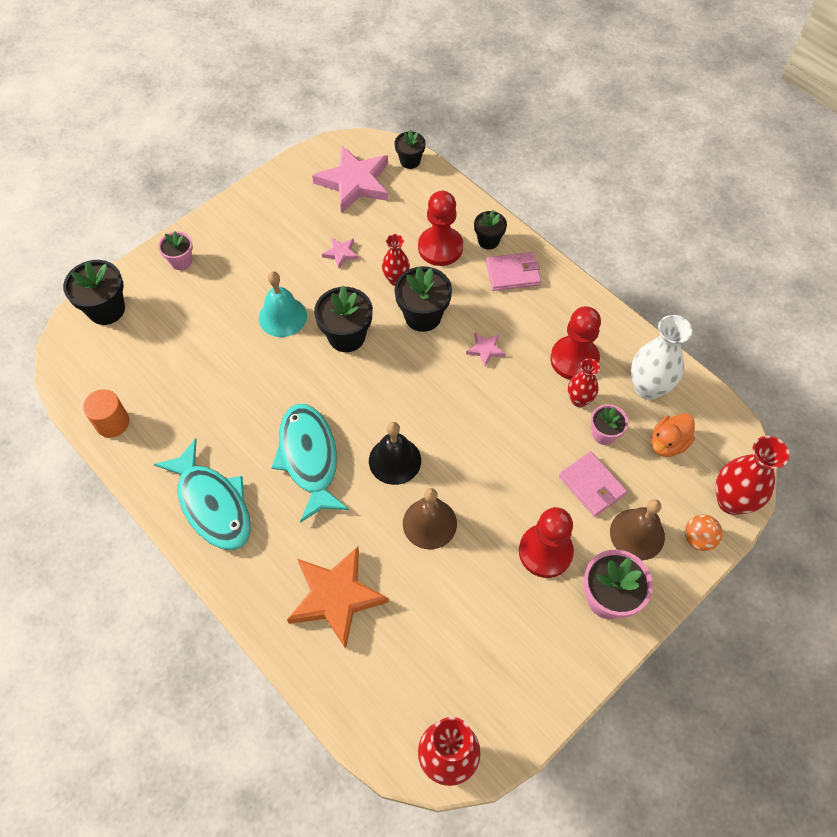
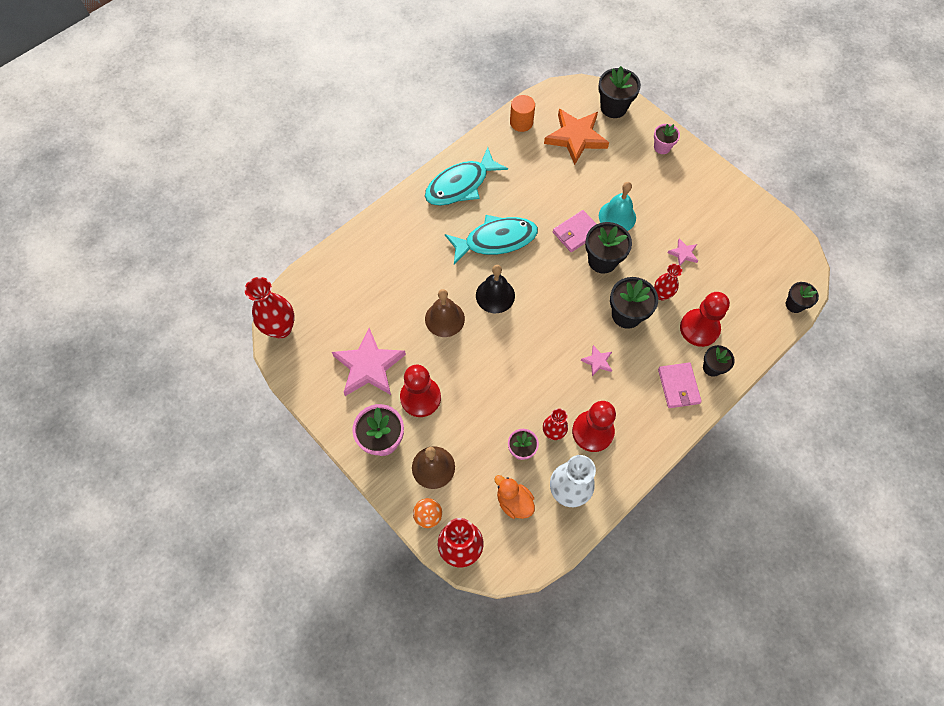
camera: 90 degrees right, 5 degrees up
(336, 597) = (392, 261): orange star -> orange star (576, 137)
(354, 182) = (761, 261): pink star -> pink star (369, 366)
(592, 485) = (475, 436): pink wallet -> pink wallet (576, 232)

